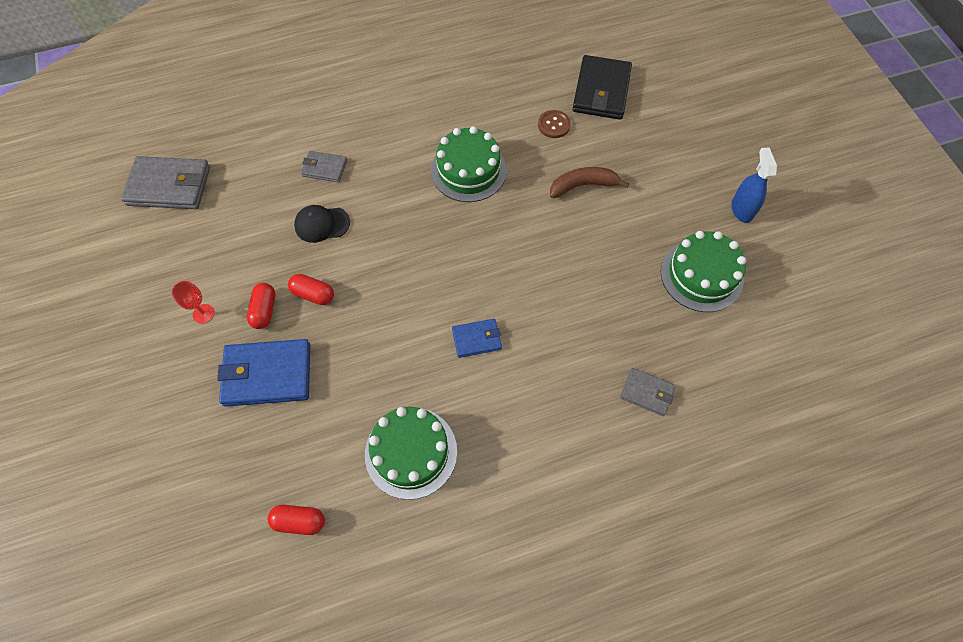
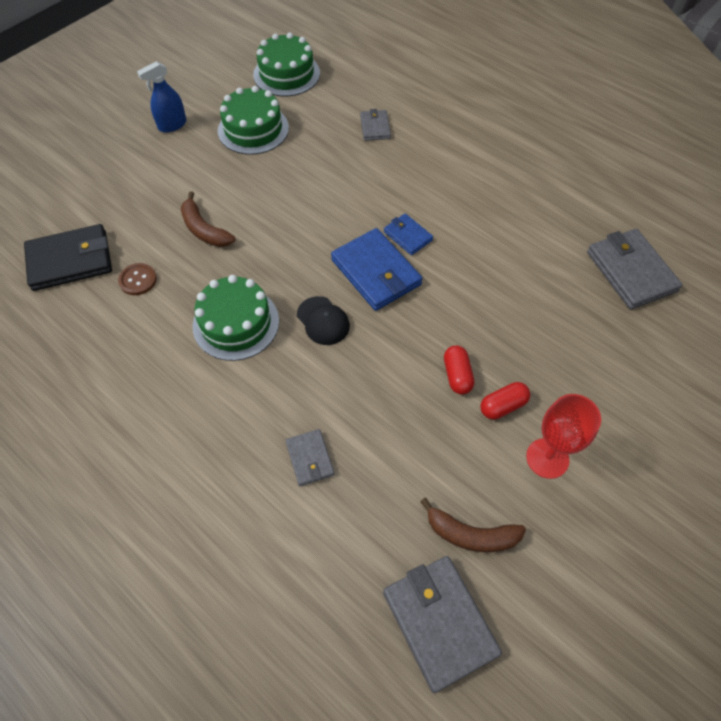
camera: 120 degrees left, 5 degrees down
(199, 232) = (471, 534): none -> brown banana
(203, 314) = (547, 458): red goblet -> red goblet, size x1.74
(267, 375) = (554, 363): blue wallet -> blue wallet (376, 272)
(299, 521) = (630, 271): red capsule -> grey wallet
(322, 224) = (380, 416): black cap -> black cap (323, 321)
(411, 452) = (526, 233): green cake -> green cake (286, 74)

